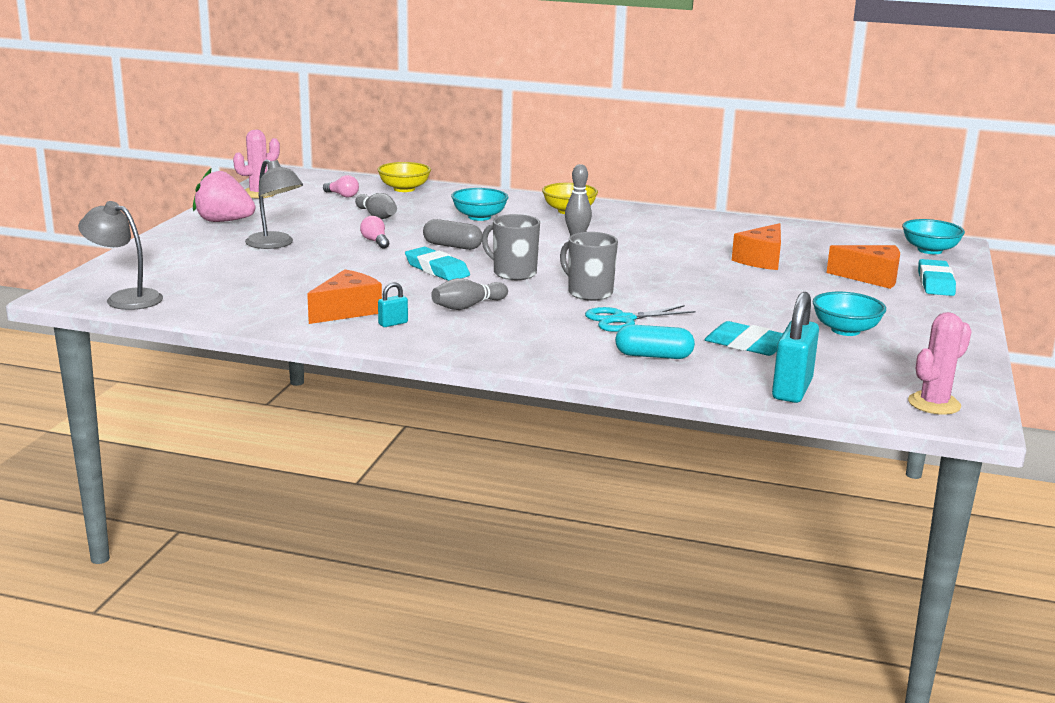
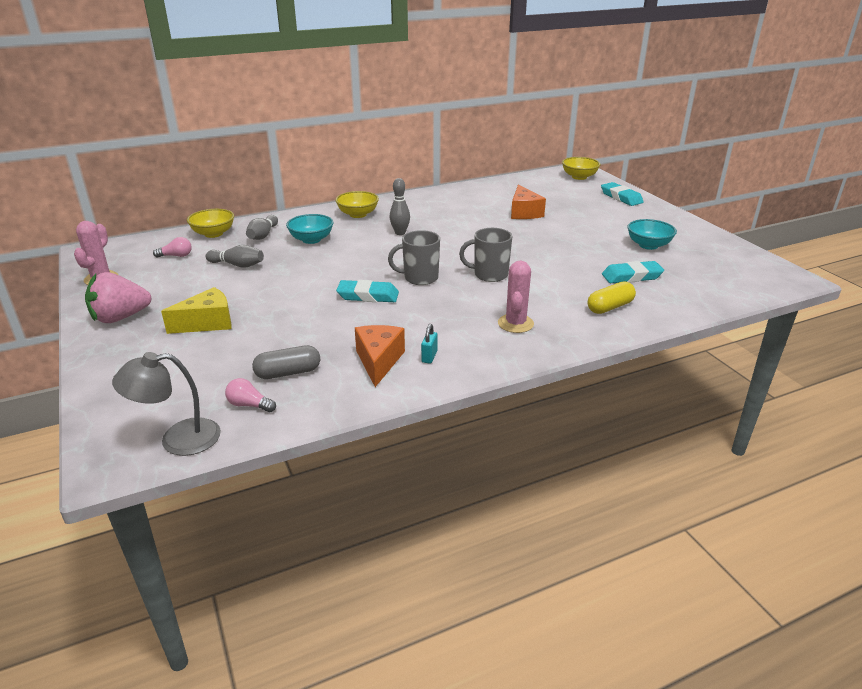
camera: 40 degrees left, 10 degrees up
(275, 244) = (207, 323): grey lamp -> yellow cheese
(375, 242) = (280, 289): pink light bulb -> pink light bulb (249, 405)
(452, 246) = (340, 271): grey capsule -> grey capsule (288, 373)
(468, 306) = (445, 318): grey bowling pin -> grey bowling pin (263, 235)
(623, 320) = (545, 287): turquoise scissors -> none
(653, 356) = (610, 307): turquoise capsule -> yellow capsule
(792, 390) = (707, 298): turquoise padlock -> none
(871, 278) = (591, 205): orange cheese -> none
(929, 250) = (579, 177): turquoise bowl -> yellow bowl
(934, 404) = (768, 276): pink cactus -> pink cactus (515, 323)

